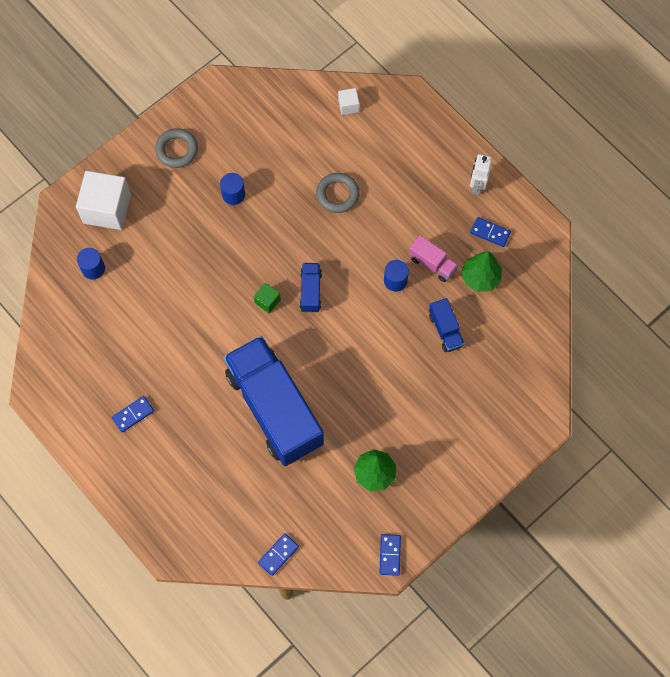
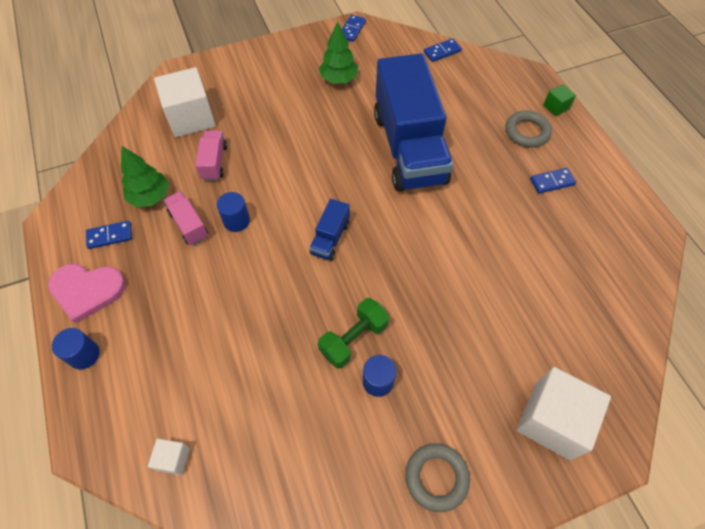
camera: 160 degrees left, 10 degrees down
(93, 268) = (579, 345): blue cylinder -> blue cylinder (84, 355)
(261, 217) = (353, 339): none -> green dumbbell
(267, 301) = (381, 243): green cube -> green cube (556, 107)
(337, 194) = (250, 336): grey ring -> grey ring (527, 132)
(445, 330) = (214, 162): blue truck -> pink truck
(477, 186) = (87, 290): white robot -> pink heart
(490, 232) = (110, 236): blue domino -> blue domino turned 60 degrees counterclockwise
(495, 371) = (191, 118): none -> white cube

